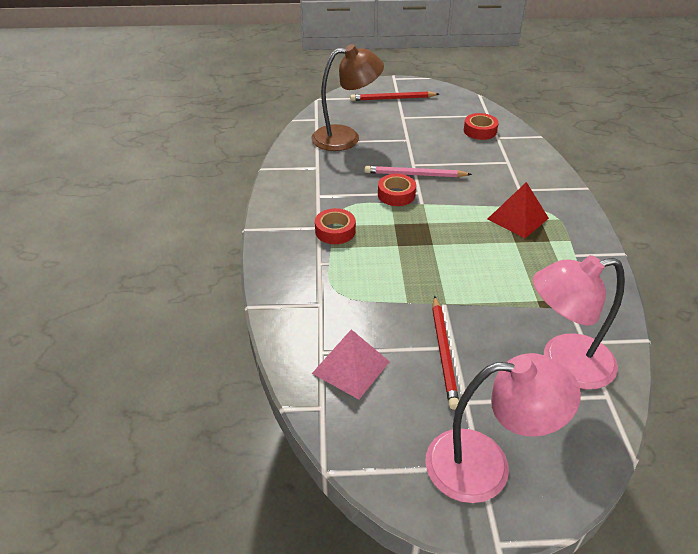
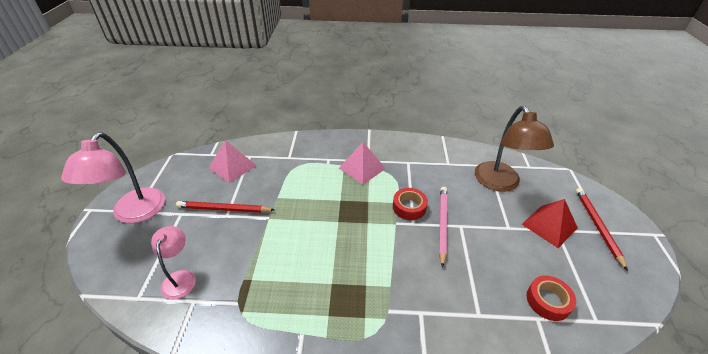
camera: 95 degrees right, 0 degrees up
(335, 231) = (362, 168): red tape -> pink pyramid
(517, 218) = (367, 295): red pyramid -> red pyramid (549, 225)
(564, 364) = (180, 278): pink lamp -> pink lamp, size x0.58

